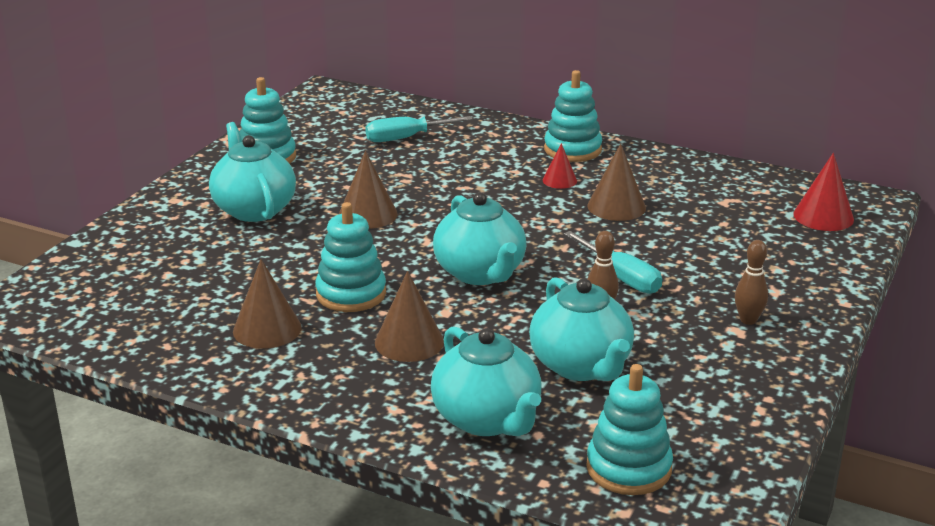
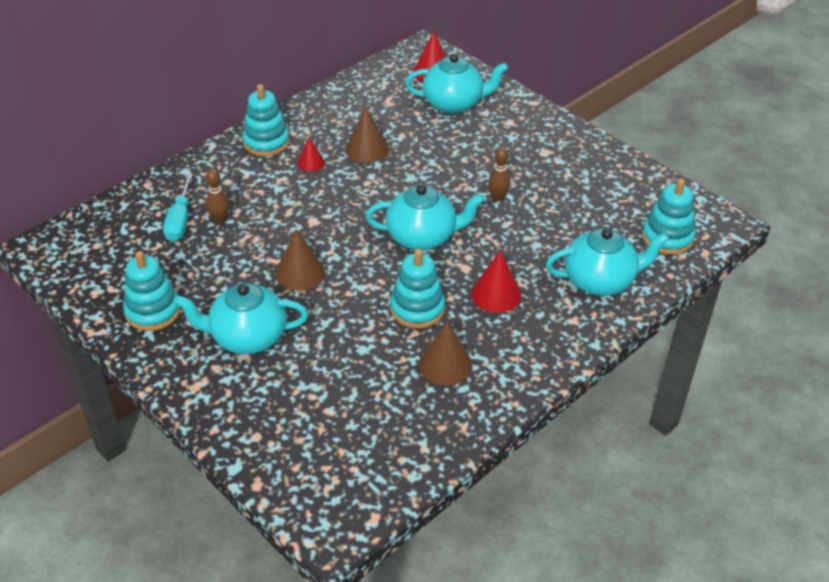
camera: 70 degrees left, 15 degrees up
(409, 342) = (496, 294): brown cone -> red cone
(581, 366) = (558, 225): turquoise teapot -> turquoise teapot (454, 104)
(621, 277) = (462, 176): turquoise screwdriver -> none
(748, 320) = (537, 143): brown bowling pin -> brown bowling pin (220, 220)

